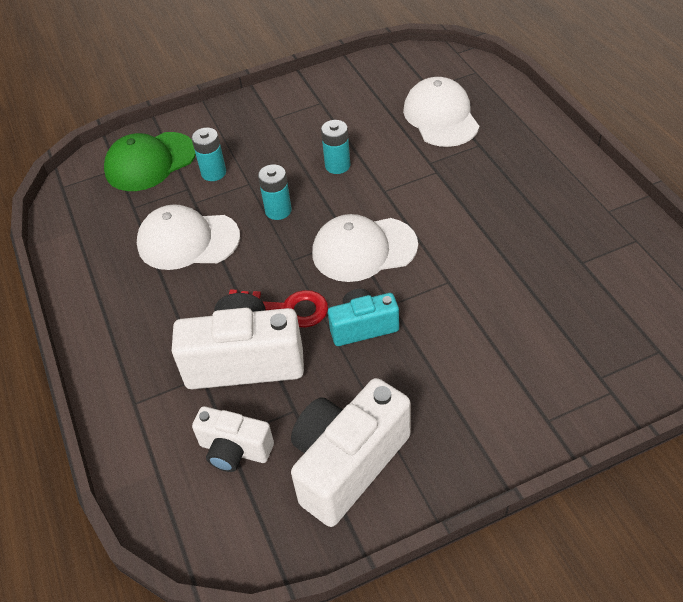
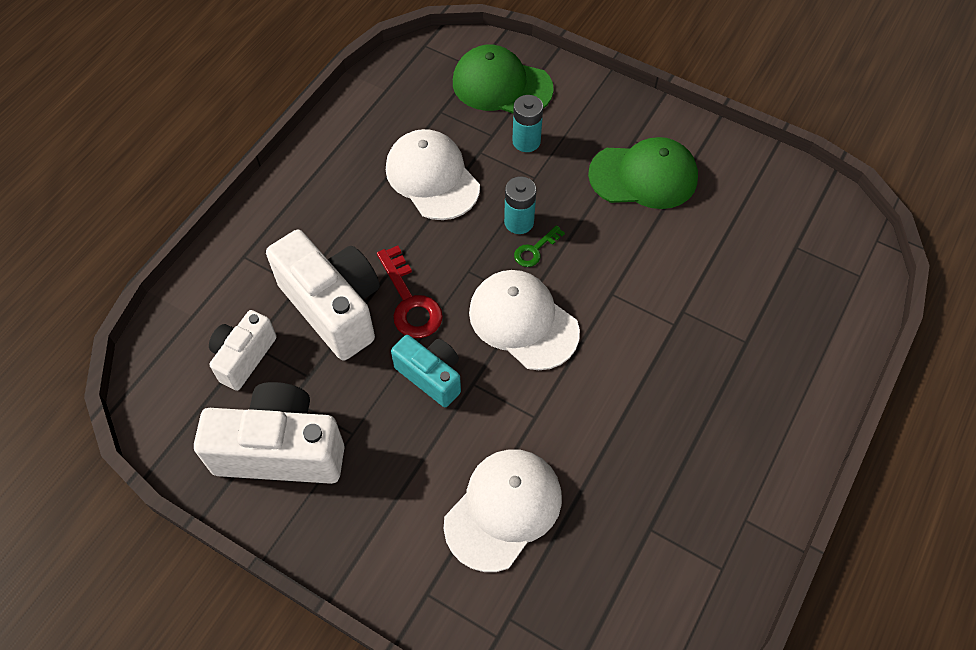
camera: 50 degrees right, 10 degrees up
(235, 450) = (244, 357): white camera -> white camera turned 45 degrees clockwise
(306, 128) = (643, 176): none -> green cap
(310, 213) = (535, 250): none -> green key
(337, 165) = (614, 233): turquoise battery -> none
(441, 116) = (759, 282): white cap -> white cap (503, 509)

